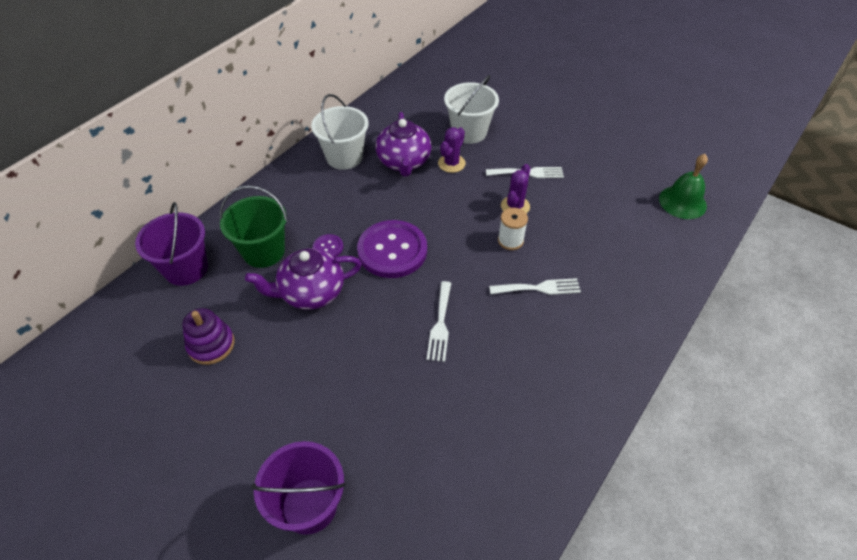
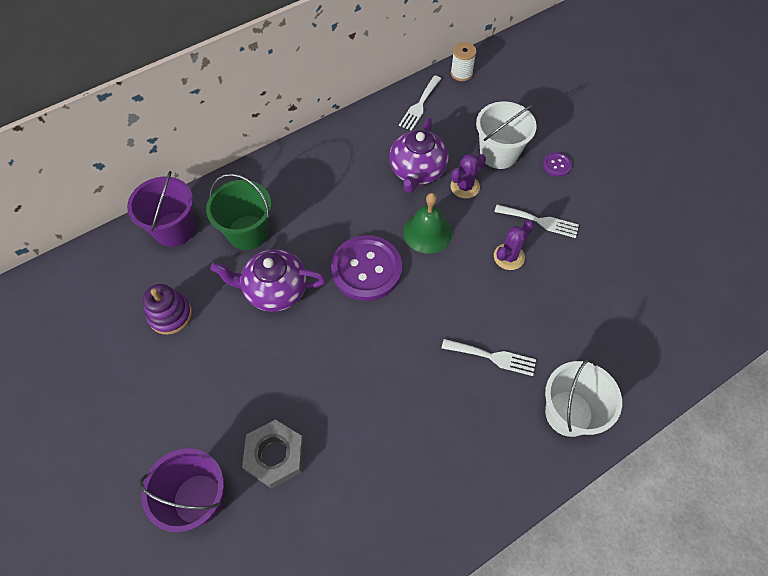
camera: 20 degrees right, 10 degrees up
(328, 247) = (307, 246): purple button -> purple button (556, 165)
(344, 157) = (361, 148): white bucket -> white bucket (568, 413)
(372, 437) = (275, 455): none -> grey nut
(440, 324) = (380, 364): white fork -> white fork (419, 105)
(510, 240) = (487, 294): white spool -> white spool (461, 73)
(682, 202) = (693, 306): green bell -> green bell (427, 232)

